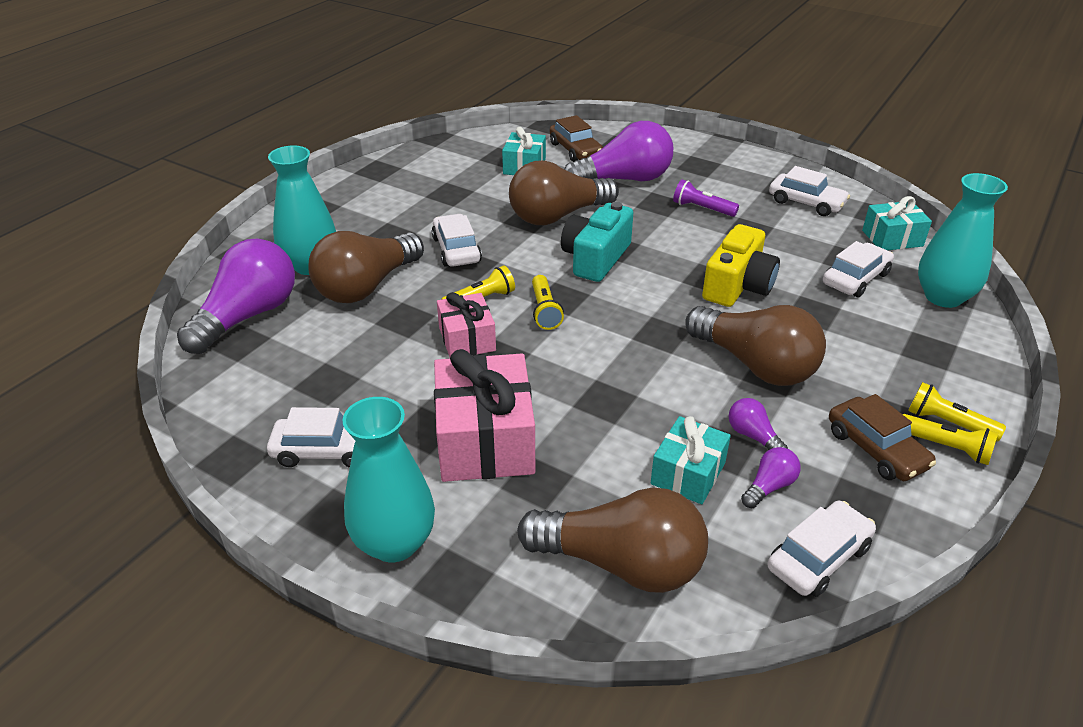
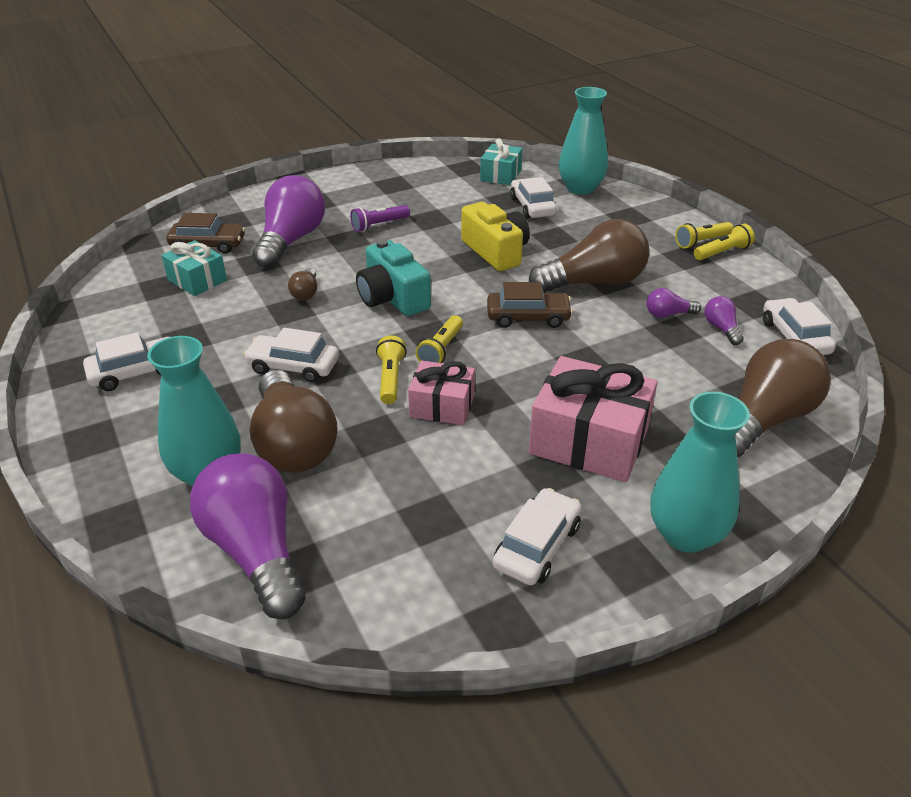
camera: 60 degrees left, 0 degrees up
(544, 311) = (441, 349): yellow flashlight -> yellow flashlight turned 90 degrees clockwise
(558, 216) = (306, 293): brown light bulb -> brown light bulb, size x0.44
(688, 473) = (689, 356): turquoise gift -> none
(806, 203) = (422, 184): white car -> white car (136, 372)
(876, 449) = (709, 275): brown car -> brown car (528, 317)

